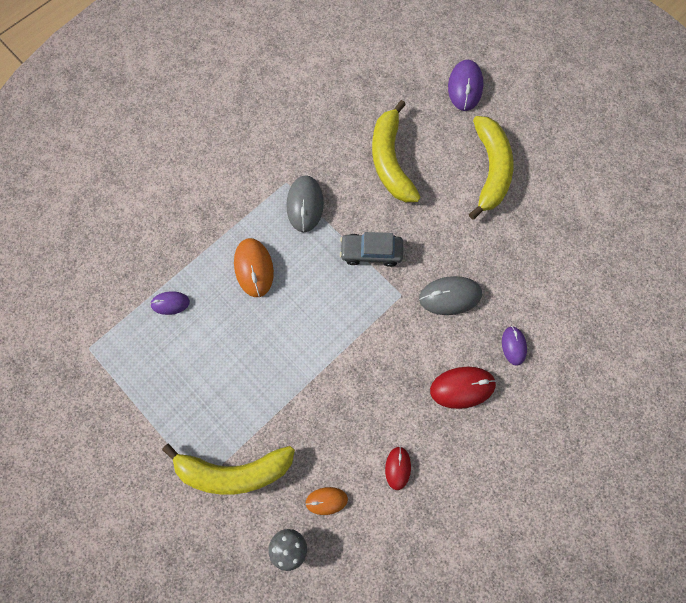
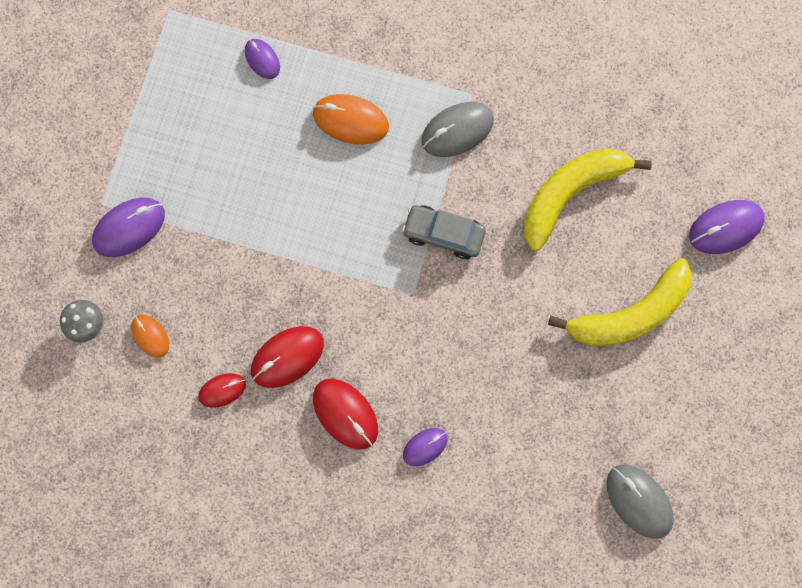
camera: 60 degrees right, 5 degrees up
(233, 471) = (129, 228): yellow banana -> purple mouse
(254, 268) = (350, 120): orange mouse -> orange mouse turned 60 degrees clockwise
(371, 252) = (443, 234): grey car -> grey car turned 45 degrees counterclockwise
(399, 406) = (287, 357): none -> red mouse
(450, 296) = (442, 347): grey mouse -> grey mouse (639, 501)

